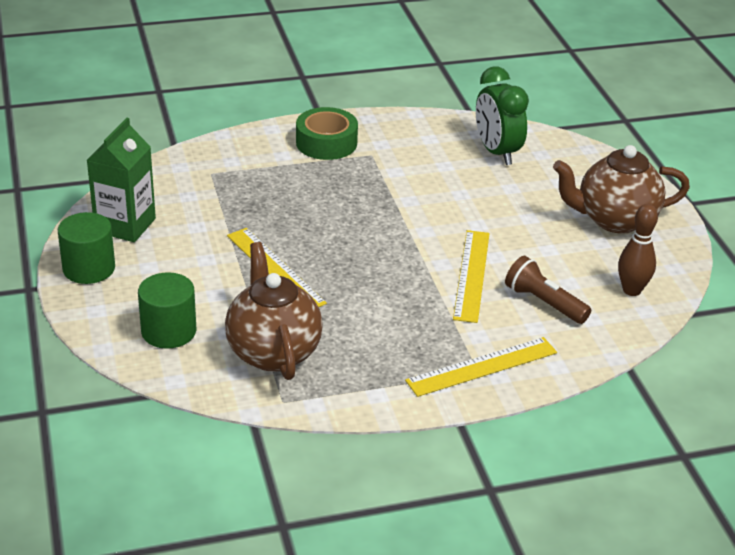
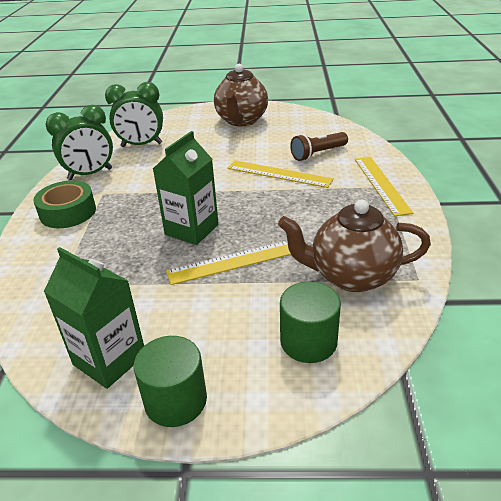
camera: 70 degrees left, 0 degrees up
(322, 230) = (191, 229): none -> green carton
(408, 135) = (90, 174): none -> green clock
(631, 290) = (313, 127): brown bowling pin -> none

